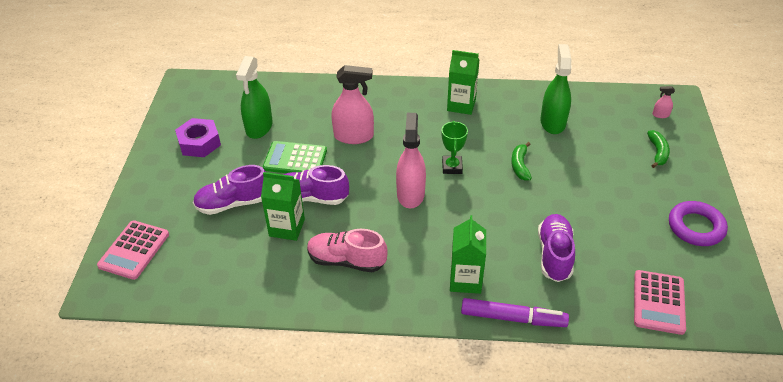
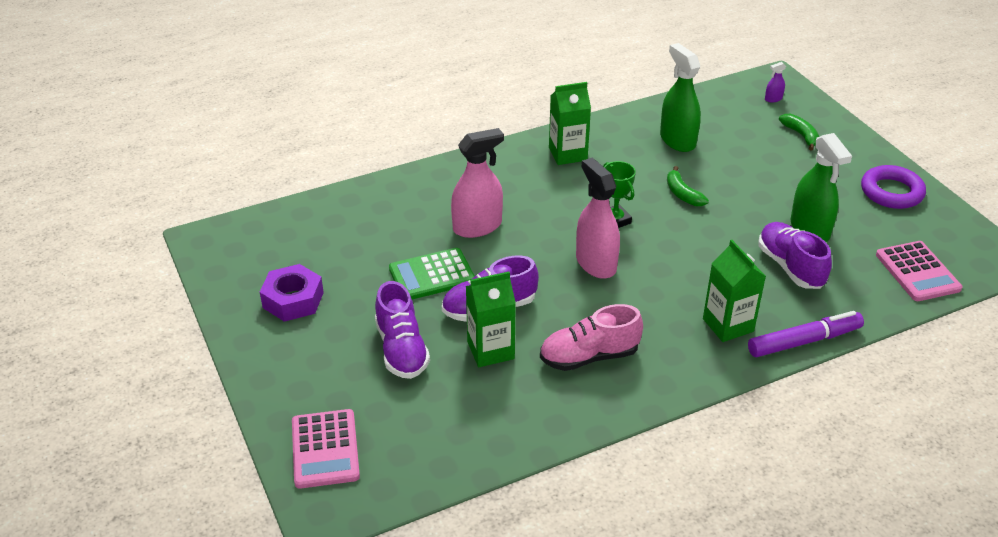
camera: 30 degrees left, 5 degrees down
(233, 203) = (401, 349): purple shoe -> purple shoe turned 60 degrees counterclockwise
(259, 127) = (353, 256): green spray bottle -> green spray bottle (810, 229)
(660, 115) = (773, 99): pink spray bottle -> purple spray bottle

